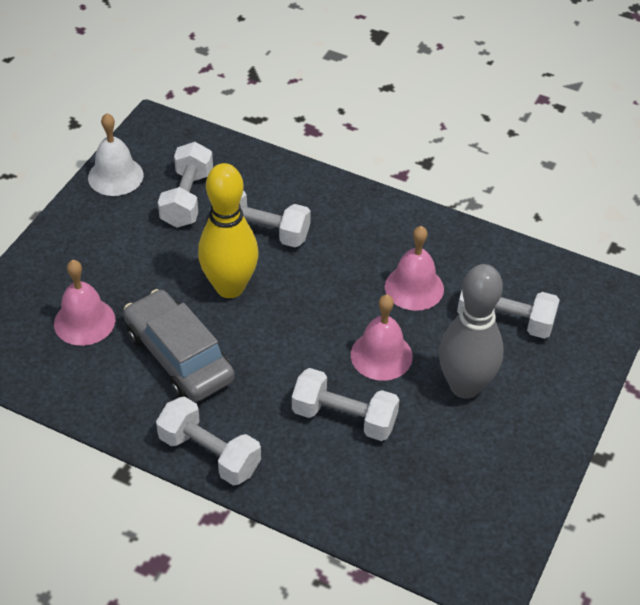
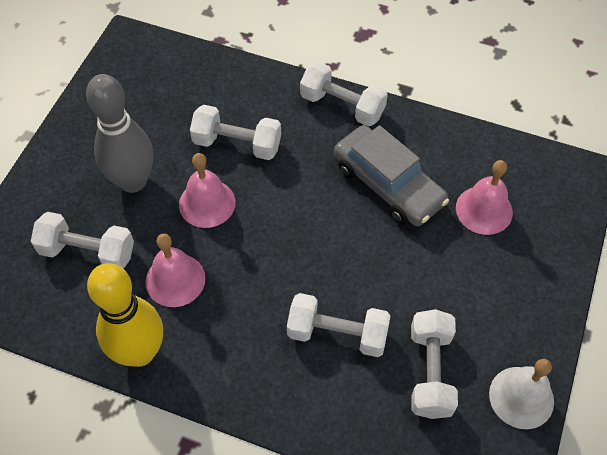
camera: 175 degrees right, 10 degrees up
(230, 287) = (358, 260): yellow bowling pin -> yellow bowling pin (139, 352)

